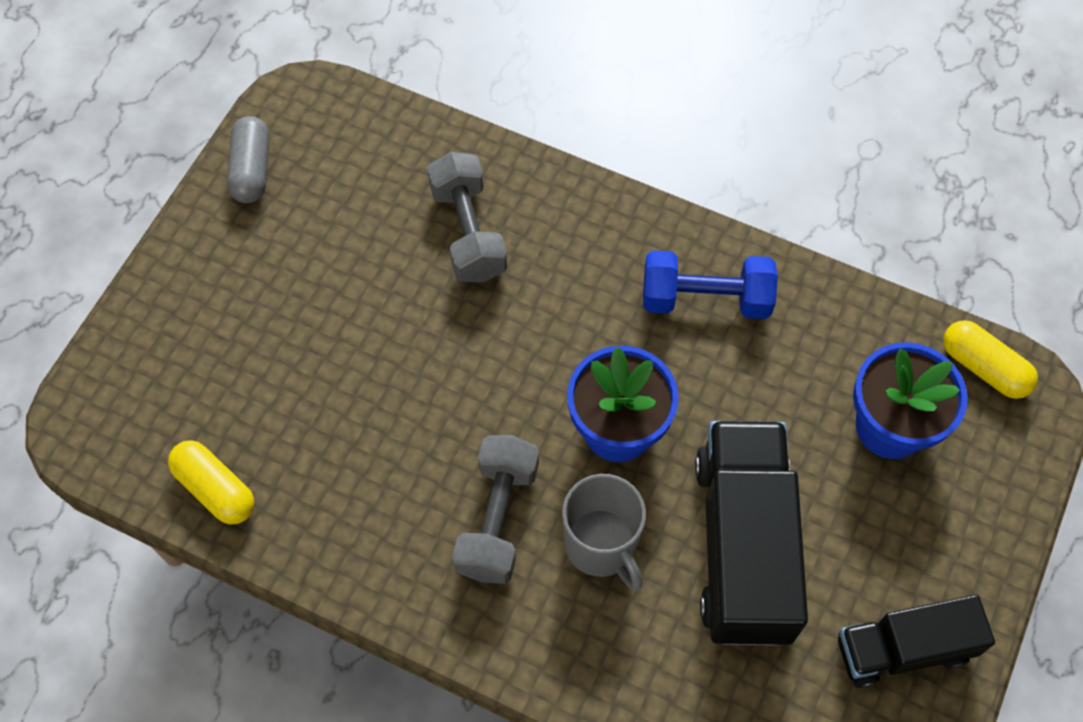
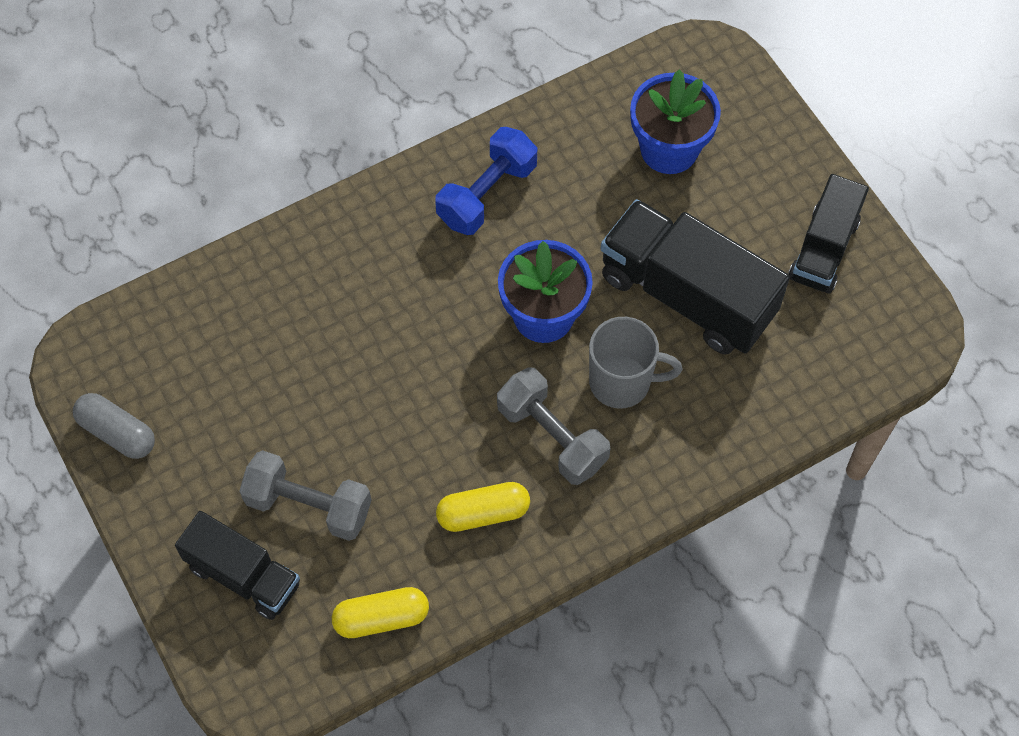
camera: 55 degrees left, 0 degrees up
(184, 351) = (243, 575): none -> black truck
(468, 232) = (305, 312): grey dumbbell -> grey dumbbell (308, 505)
(984, 367) = (670, 66): yellow capsule -> yellow capsule (483, 513)

